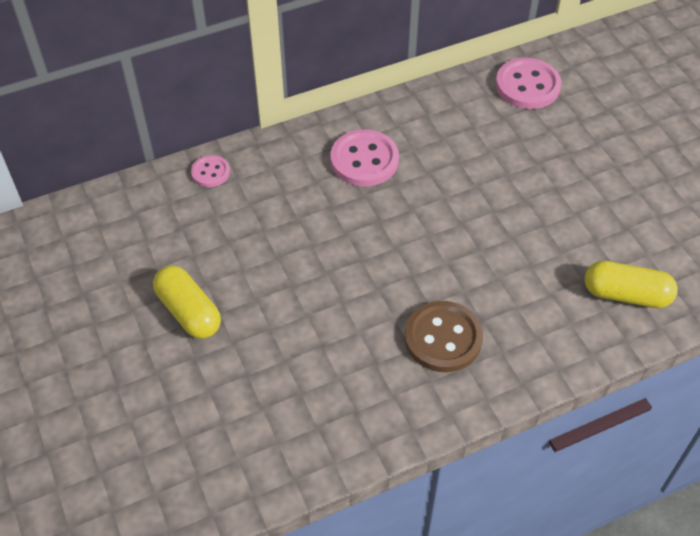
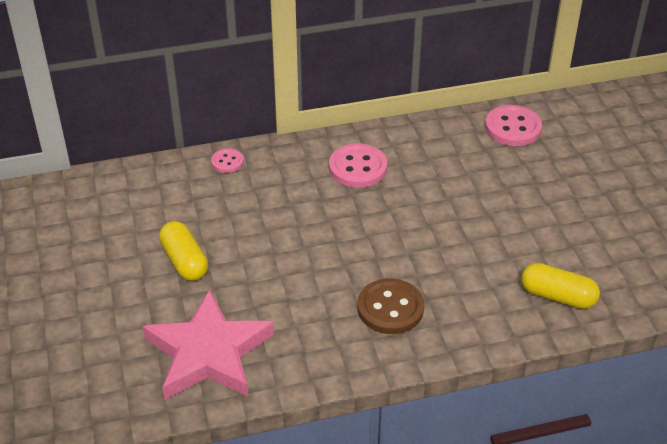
camera: 10 degrees right, 10 degrees down
(244, 430) = (208, 353): none -> pink star

